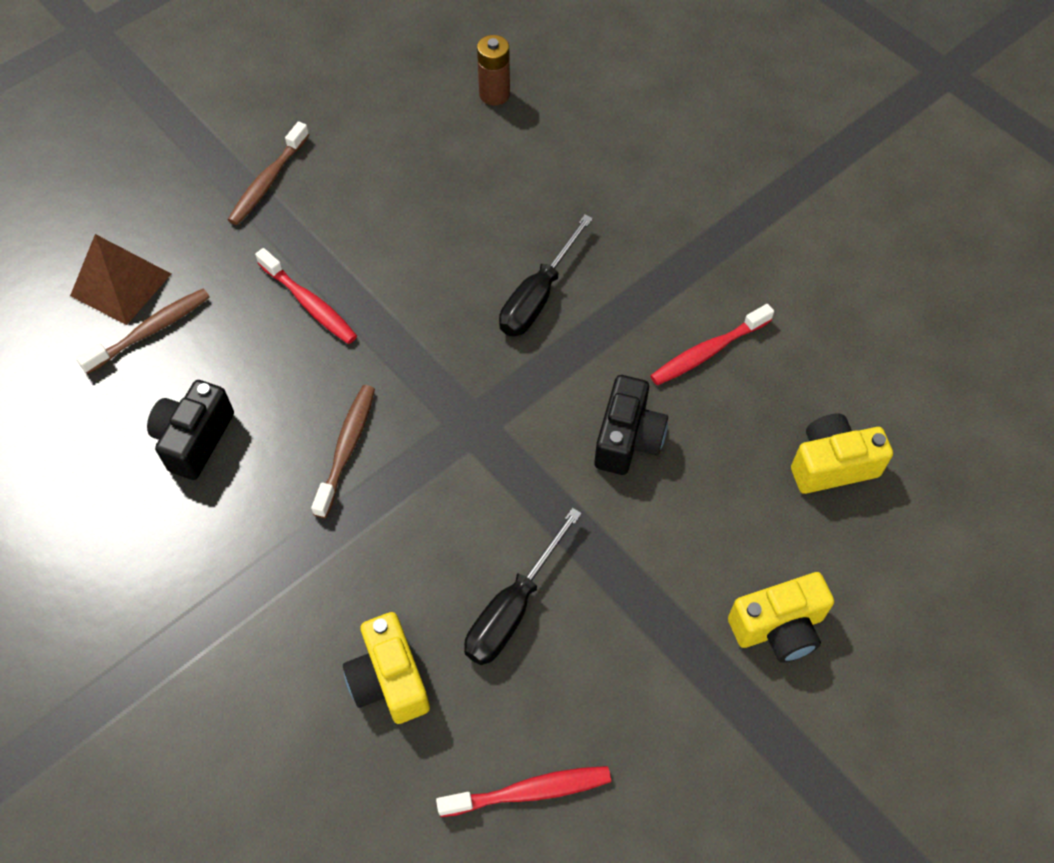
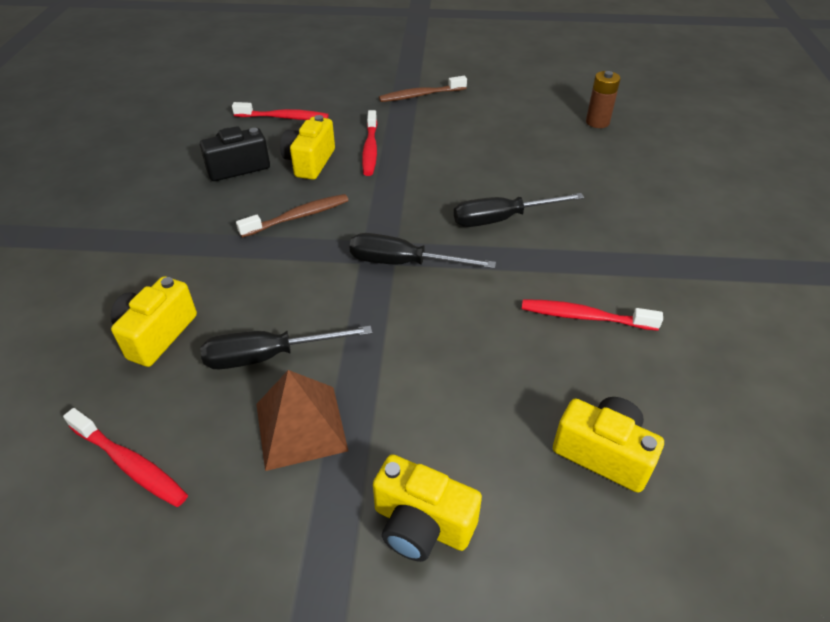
camera: 45 degrees right, 15 degrees down
(121, 284) = (298, 95): brown pyramid -> brown pyramid (301, 426)
(151, 330) = (284, 118): brown toothbrush -> red toothbrush
(267, 371) = (310, 162): none -> yellow camera
(509, 418) = (403, 263): none -> black screwdriver
(627, 439) = (463, 324): black camera -> none

